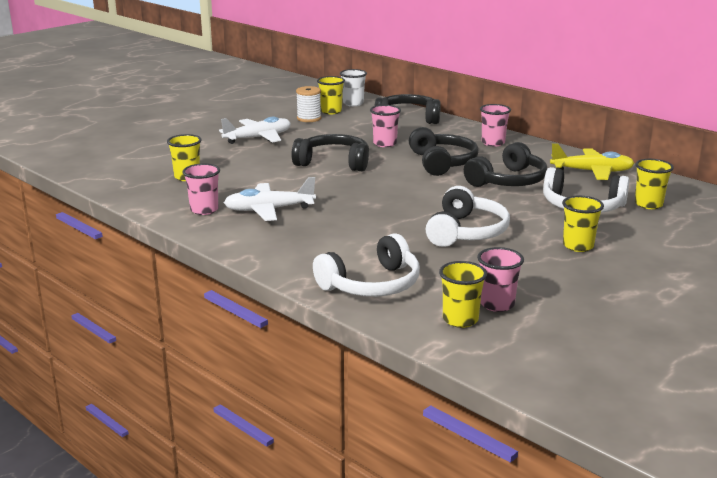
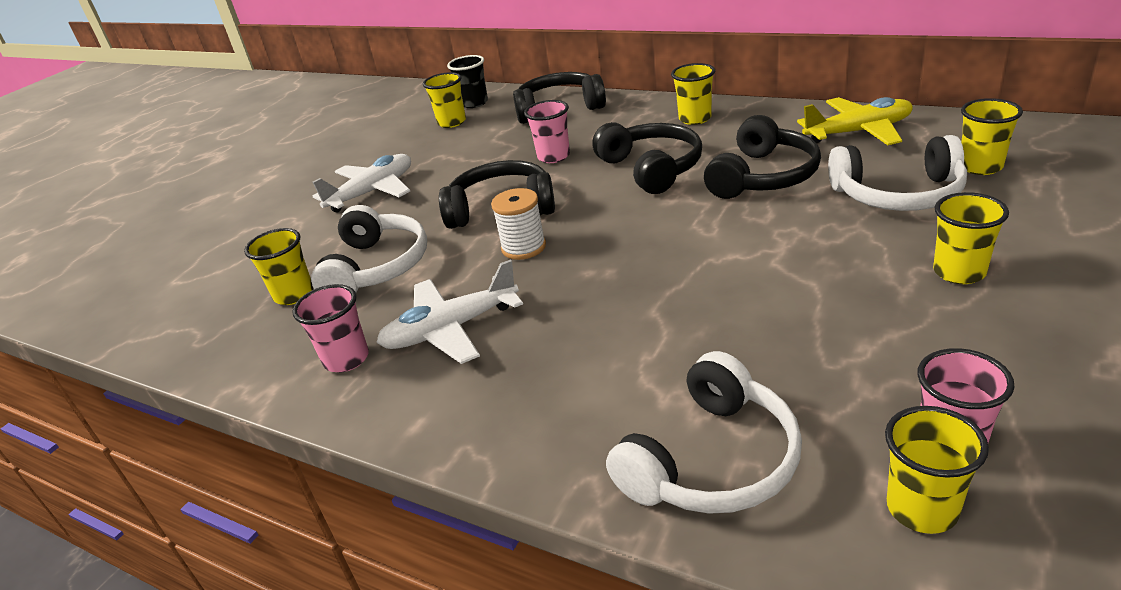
camera: 10 degrees left, 10 degrees up
(309, 118) = (428, 141): white spool -> white spool (523, 247)
(353, 103) = (474, 103): white cup -> black cup
(466, 232) = (777, 290): white headphones -> white headphones (377, 267)
(493, 143) = (695, 119): pink cup -> yellow cup

